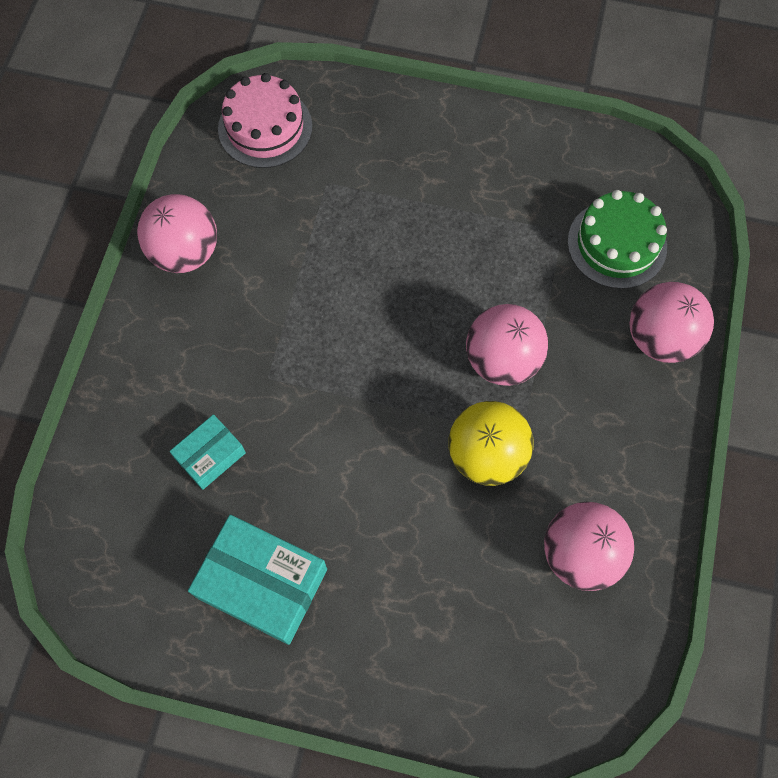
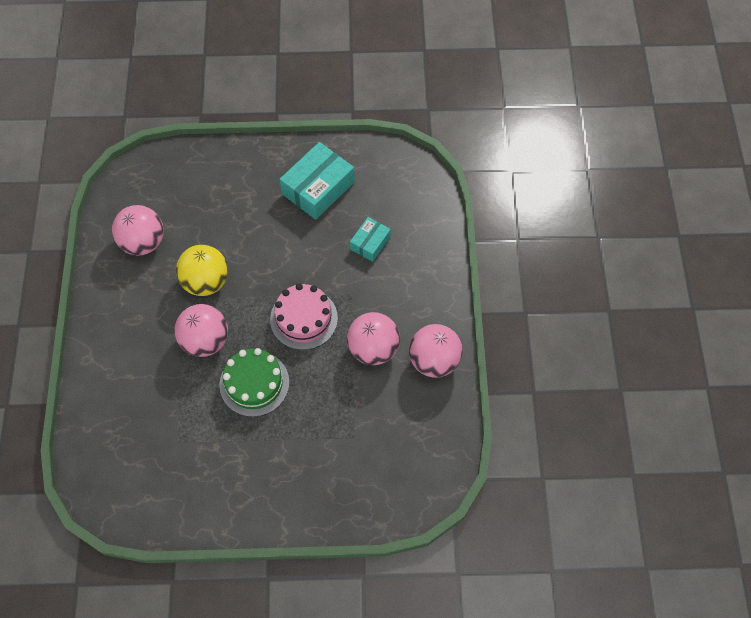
camera: 165 degrees right, 5 degrees down
(262, 583) = (318, 188): turquoise box -> turquoise box turned 60 degrees counterclockwise
(265, 127) = (413, 471): pink cake -> pink cake (304, 318)
(617, 244) = (136, 441): green cake -> green cake (254, 383)
(660, 338) = (102, 380): pink ball -> pink ball (373, 349)

